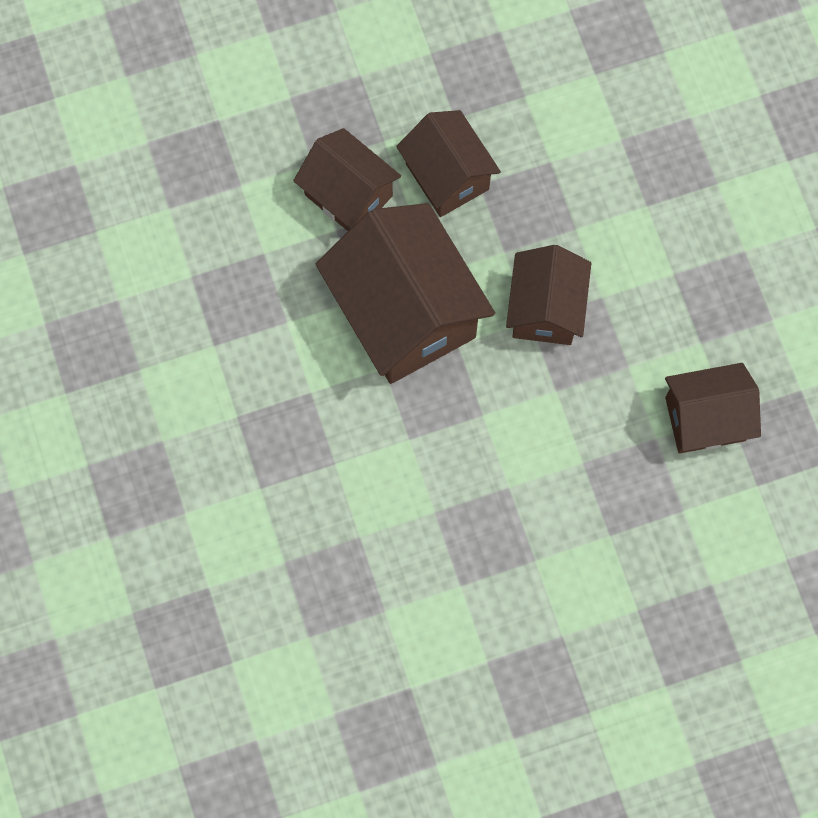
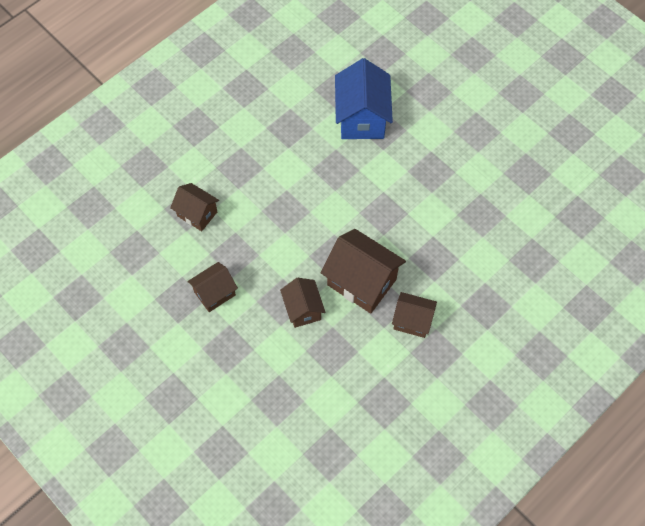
camera: 155 degrees right, 10 degrees down
(212, 689) = (362, 118): none -> blue house
(447, 176) = (374, 348): brown house -> brown house (197, 214)

